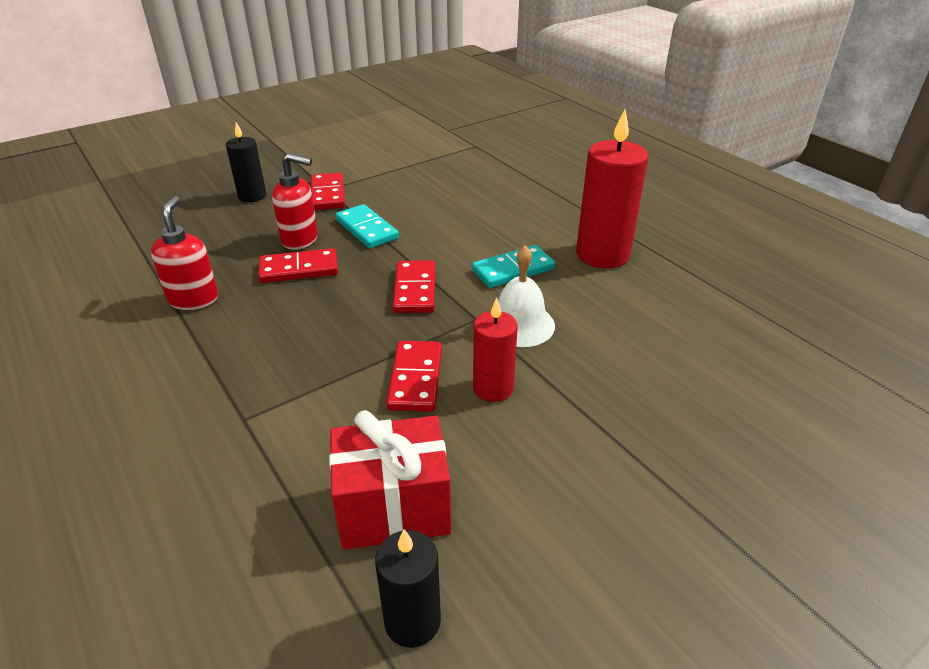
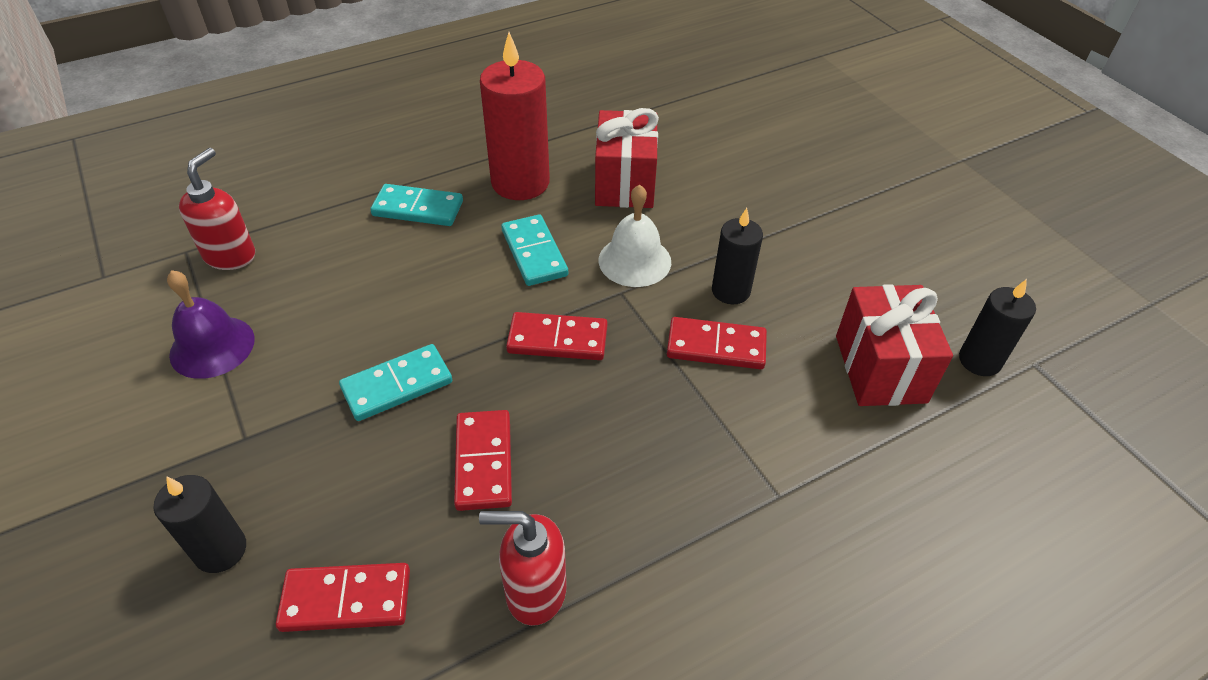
camera: 85 degrees left, 10 degrees up
(300, 239) = (401, 465): red soap dispenser -> red soap dispenser (230, 255)
(328, 194) = (265, 435): red domino -> red domino (346, 599)
(396, 167) = (212, 346): none -> purple bell
(493, 388) = (730, 291): red candle -> black candle
(547, 213) = (418, 209): none -> turquoise domino
(631, 312) = (624, 183): none -> red gift

